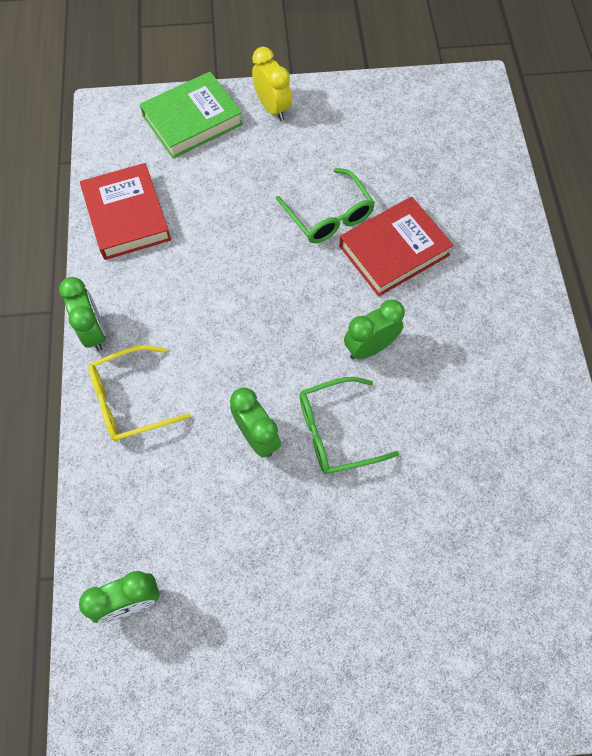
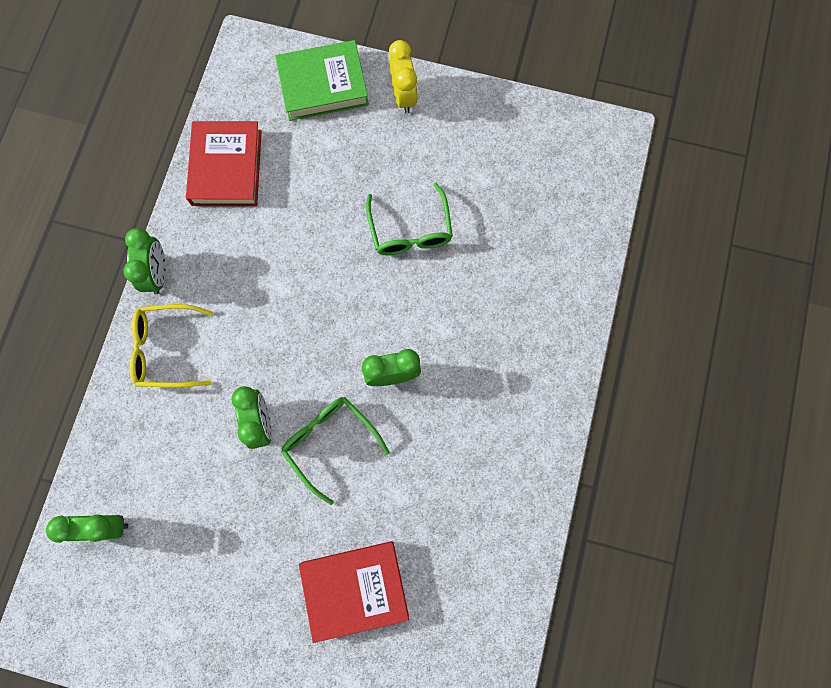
camera: 20 degrees right, 10 degrees up
(336, 431) = (329, 442): green glasses -> green glasses turned 45 degrees clockwise
(394, 250) = (455, 286): red book -> red book (354, 589)

